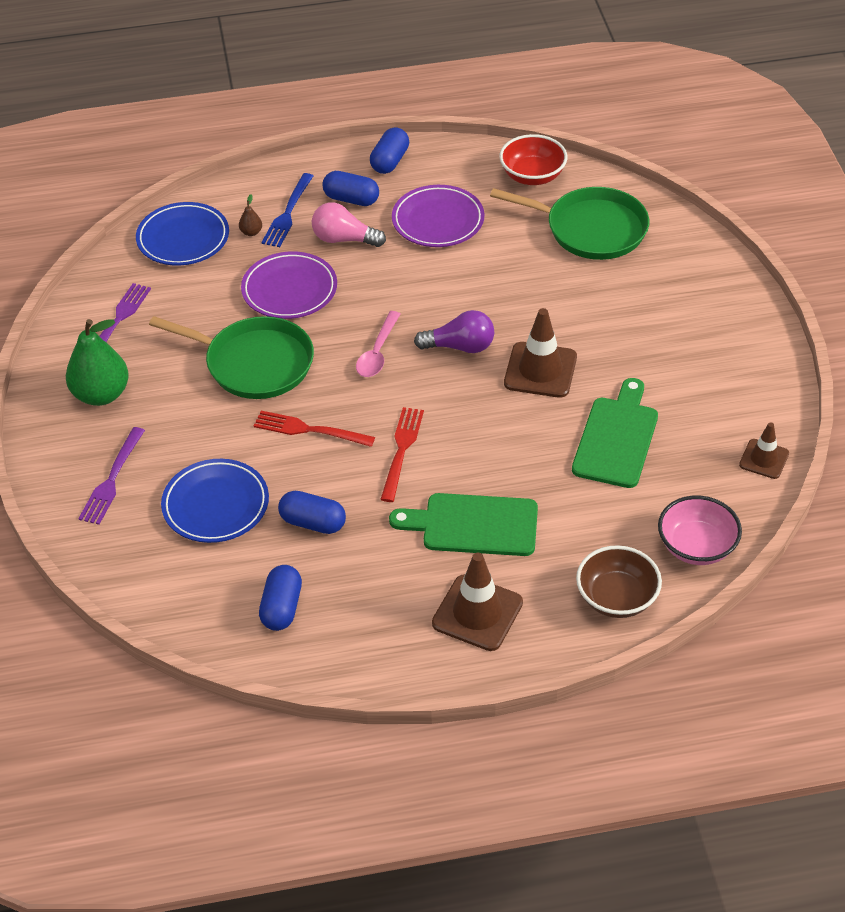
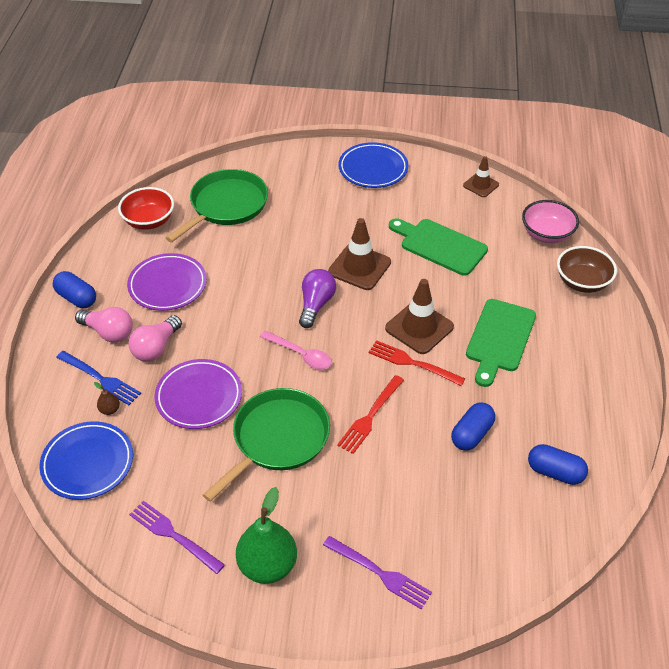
camera: 75 degrees left, 0 degrees up
(216, 505) = (434, 497): blue plate -> blue plate (373, 169)
(351, 199) = (108, 332): blue capsule -> pink light bulb
(477, 613) = (582, 356): brown traffic cone -> brown traffic cone (419, 327)

